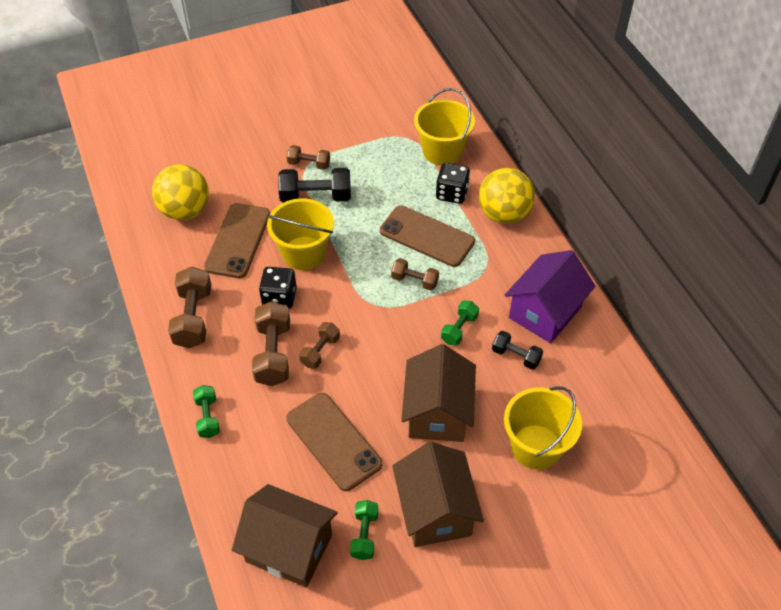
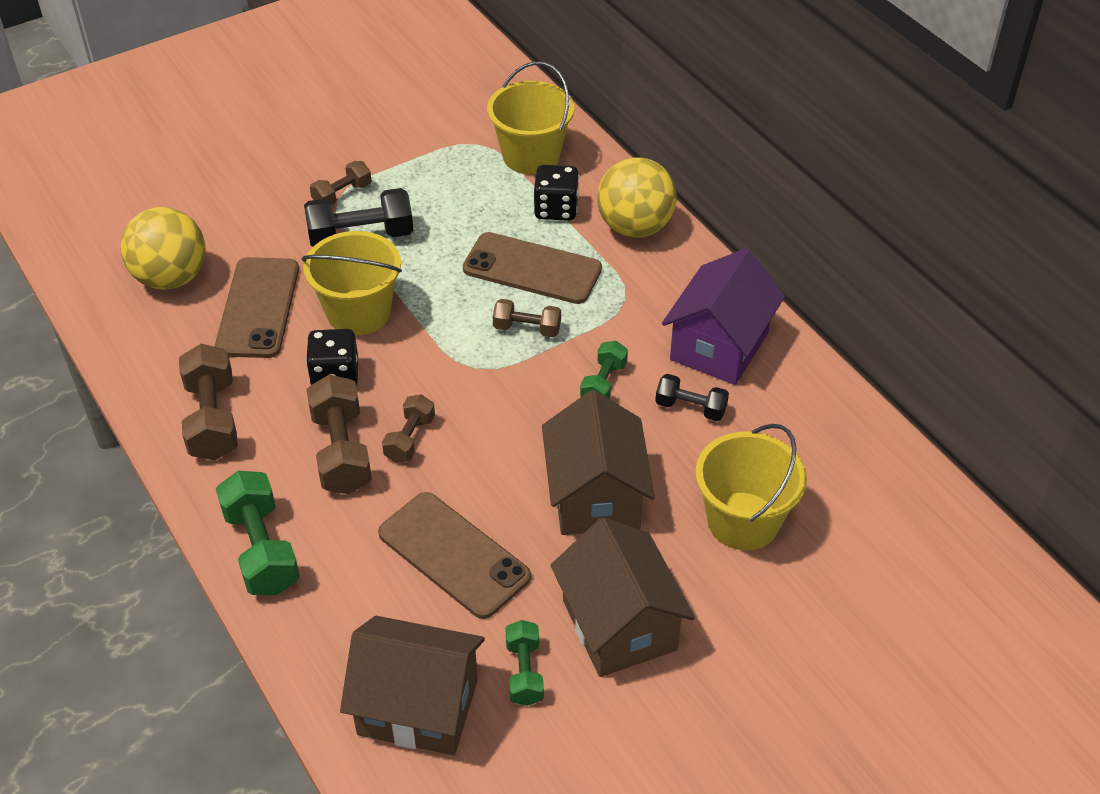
camera: 10 degrees left, 5 degrees down
(208, 417) = (261, 549): green dumbbell -> green dumbbell, size x1.68
(309, 164) = (342, 194): brown dumbbell -> brown dumbbell turned 45 degrees counterclockwise

